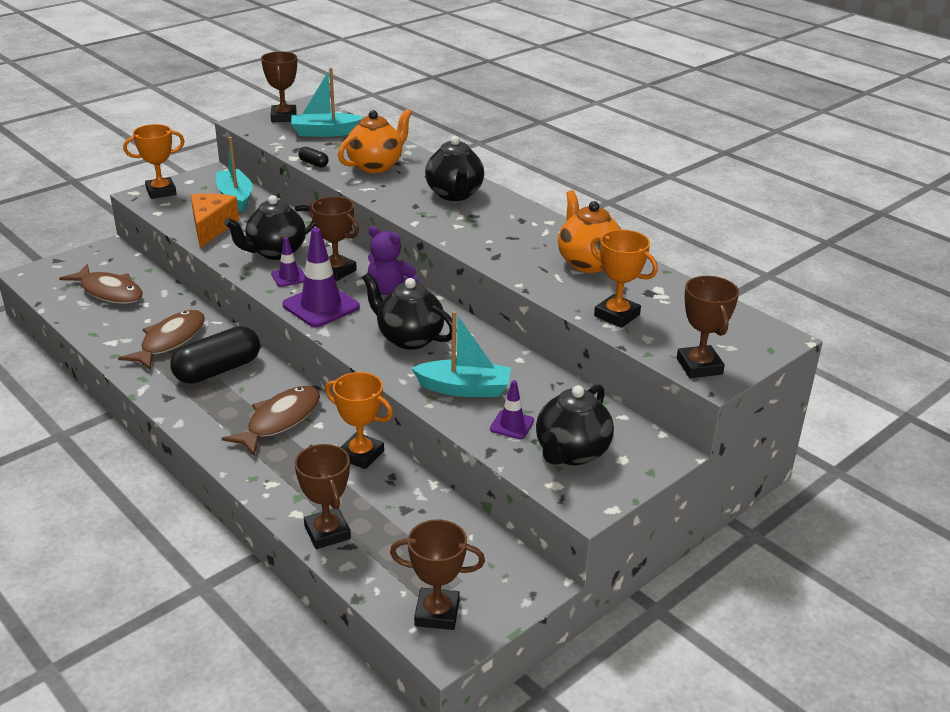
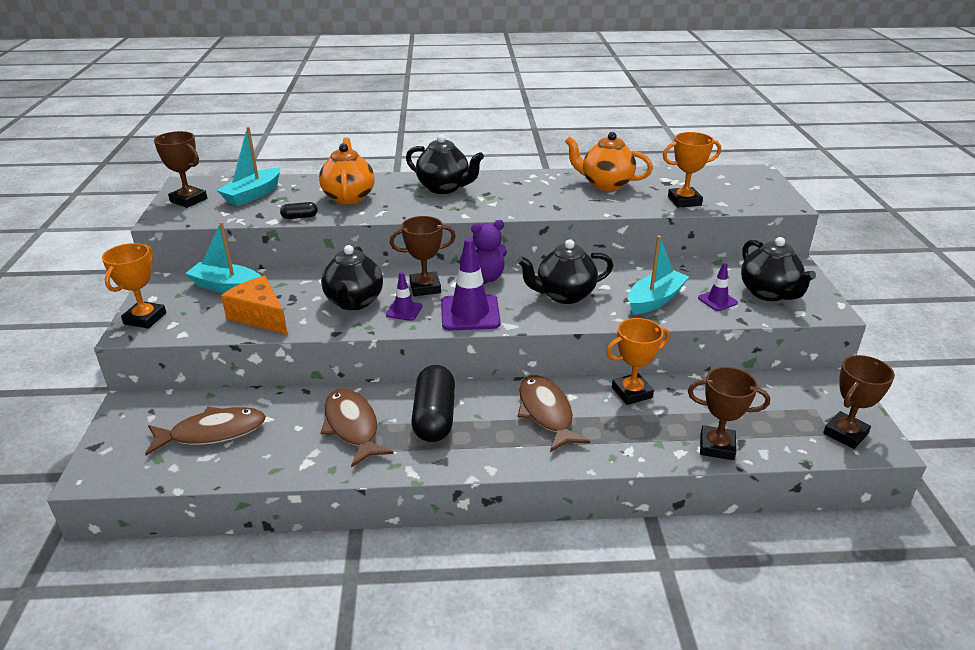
camera: 50 degrees left, 0 degrees up
(699, 366) = (770, 202): brown trophy -> none

